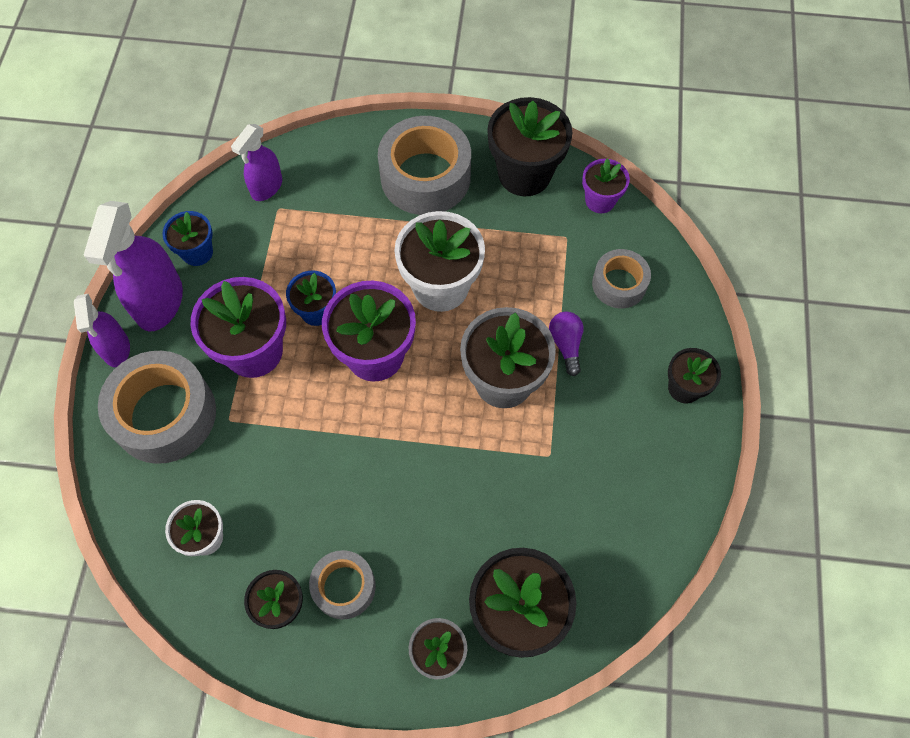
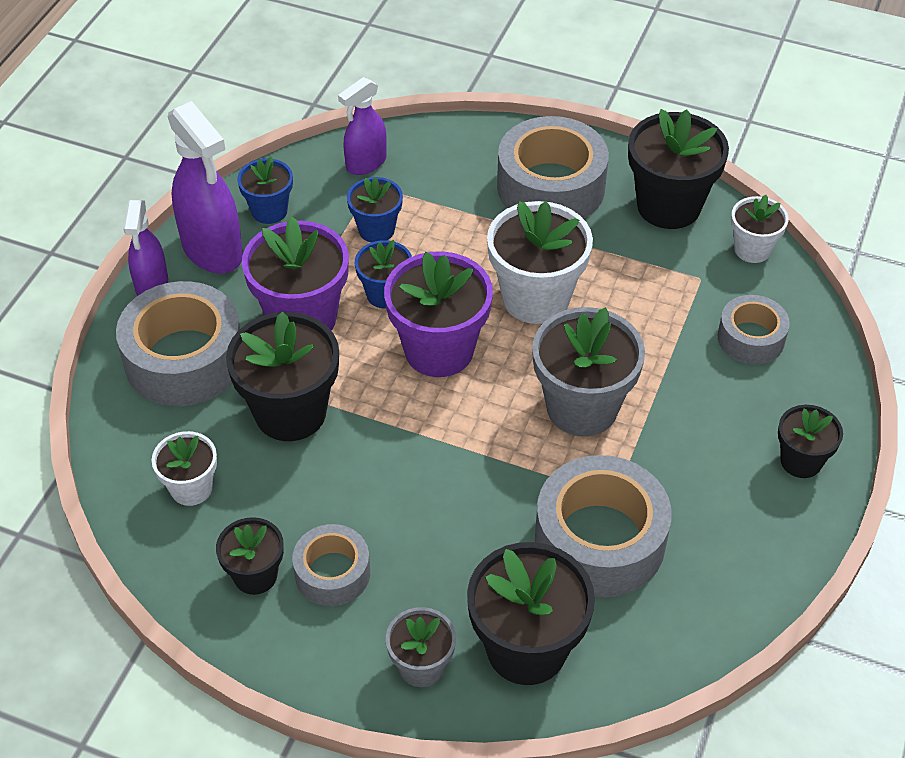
camera: 15 degrees right, 15 degrees down
(159, 303) = (212, 250): purple spray bottle -> purple spray bottle turned 60 degrees counterclockwise
(268, 444) = (290, 412): none -> black flower pot
(293, 250) = (376, 230): none -> blue flower pot
(548, 500) = (599, 540): none -> grey tape
(566, 344) = (668, 386): purple light bulb -> none
(600, 200) = (752, 249): purple flower pot -> white flower pot

